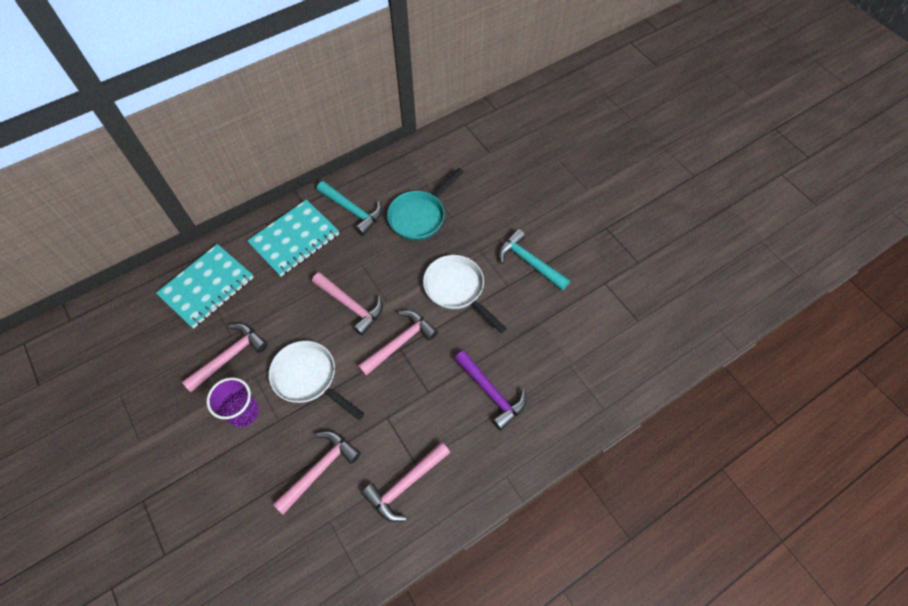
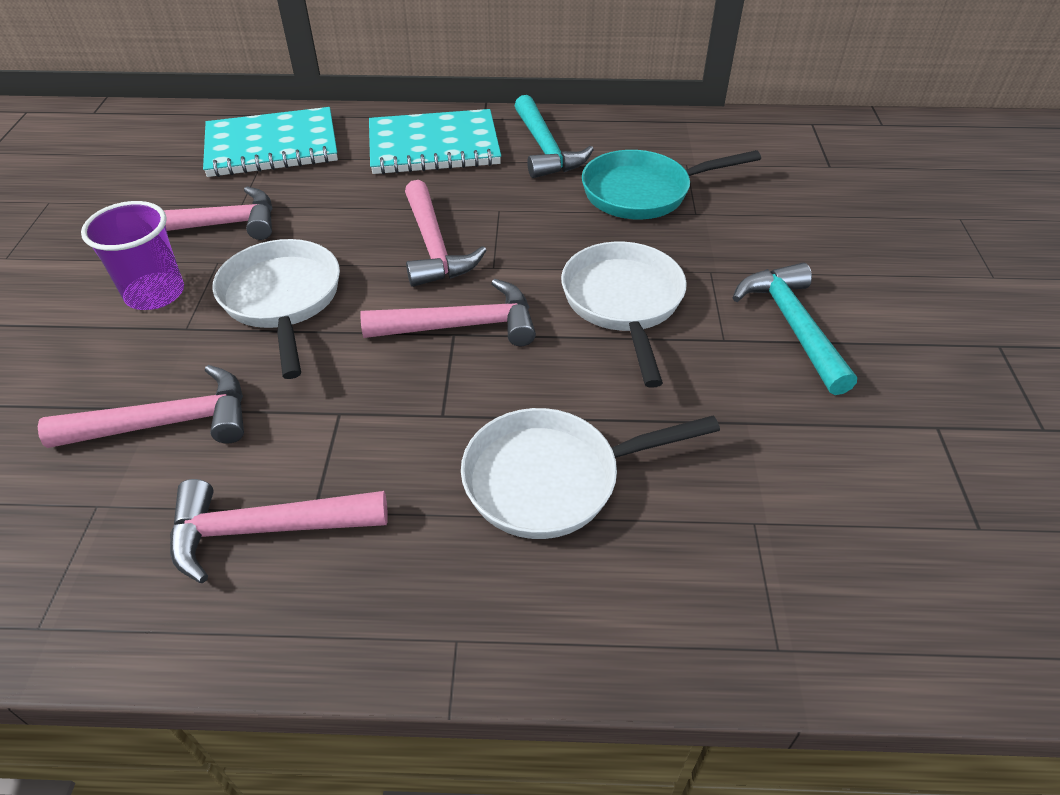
camera: 35 degrees right, 15 degrees down
(491, 393) = (552, 479): purple hammer -> white pan

